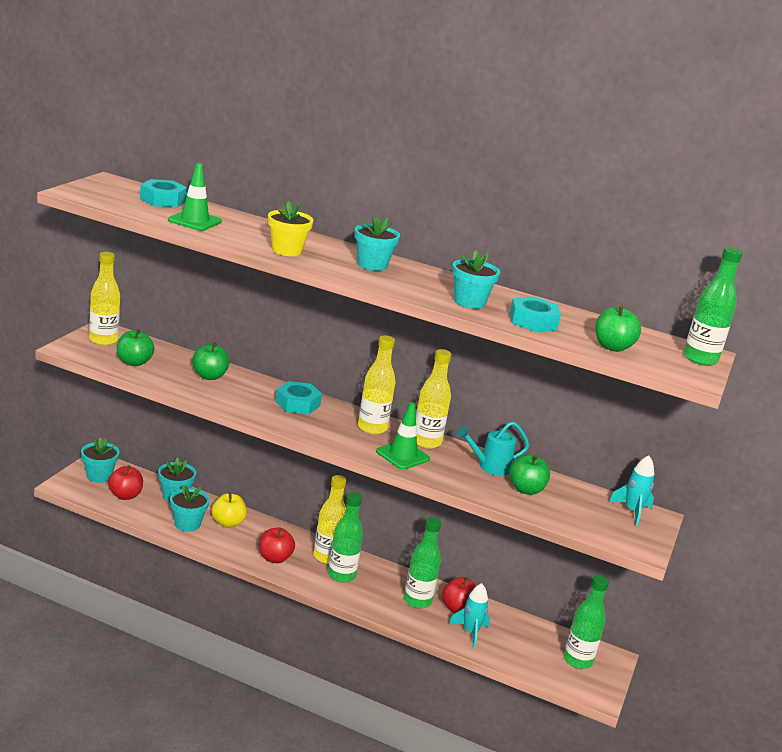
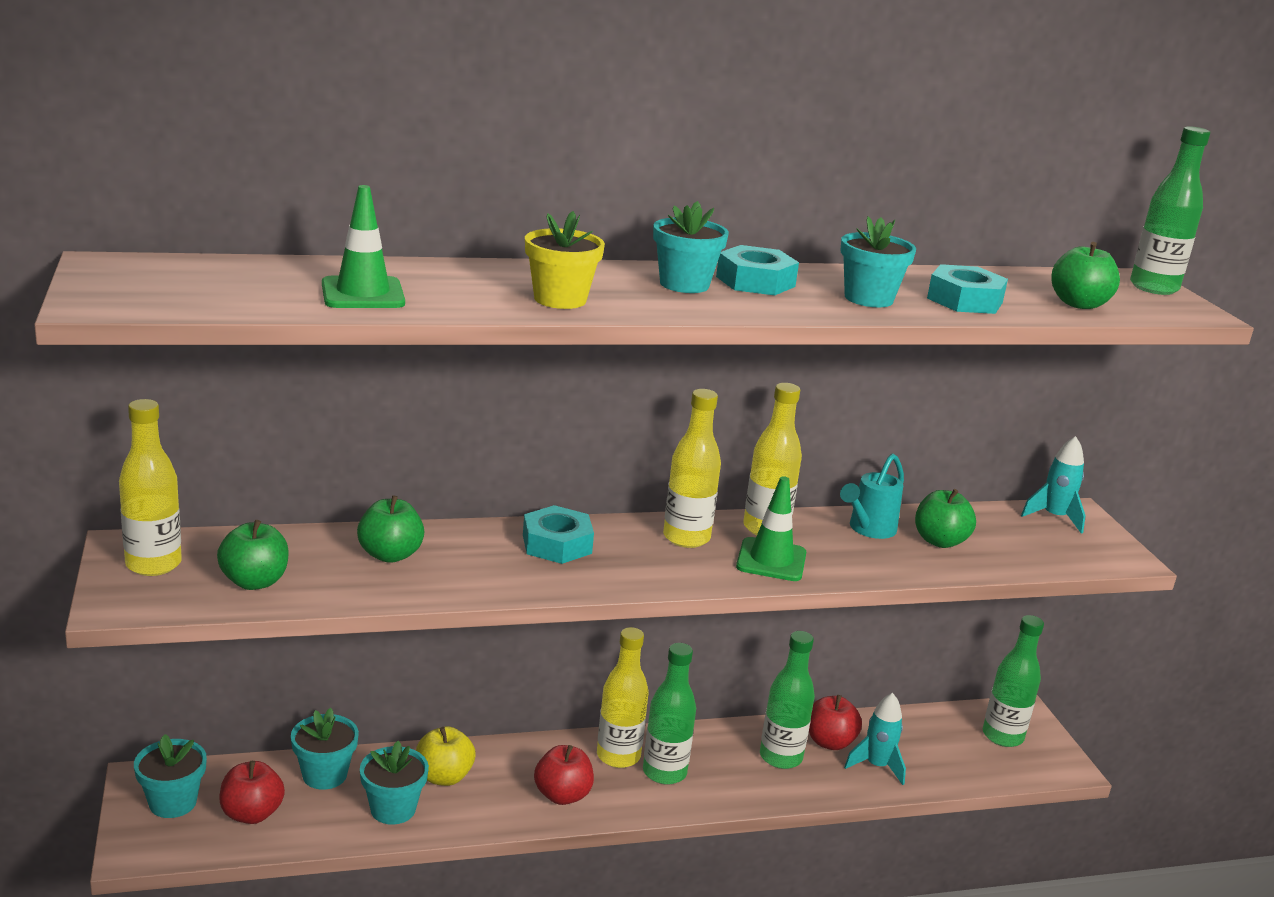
camera: 35 degrees left, 0 degrees up
(163, 200) = (251, 273): turquoise nut -> turquoise nut (755, 281)

